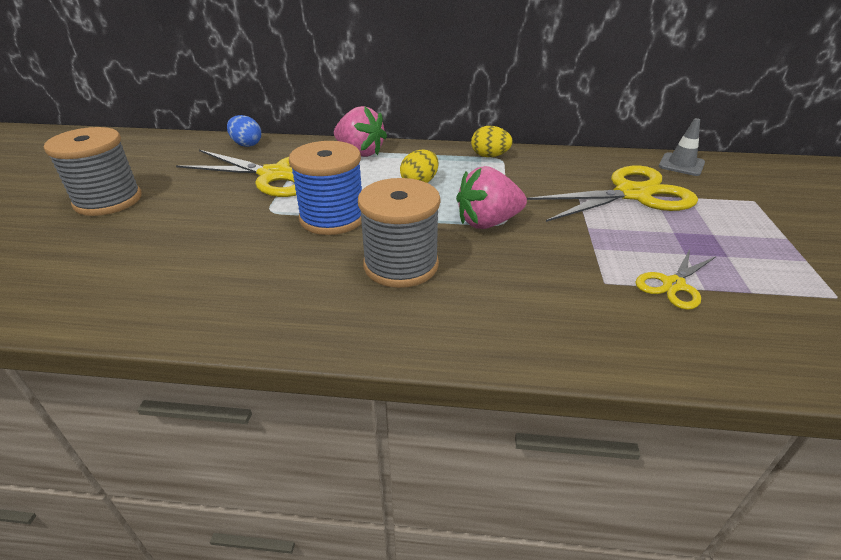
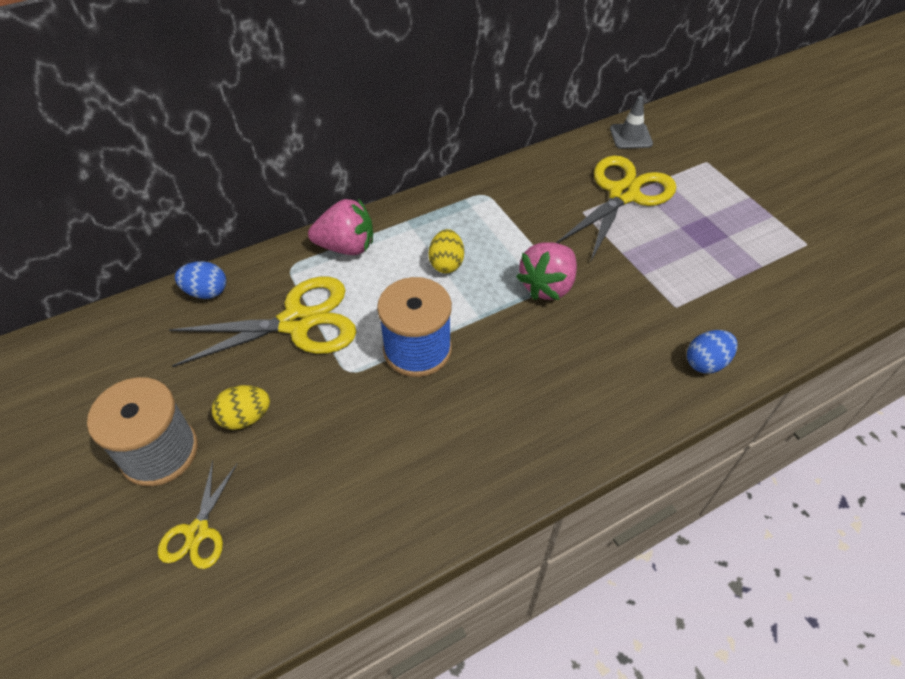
camera: 35 degrees left, 15 degrees up
(401, 265) = (527, 371): grey spool -> none
(489, 156) = (472, 195): yellow egg -> yellow egg (245, 417)
(593, 337) = (706, 362): none -> blue egg
(673, 285) = (716, 285): yellow scissors -> yellow scissors (197, 532)

